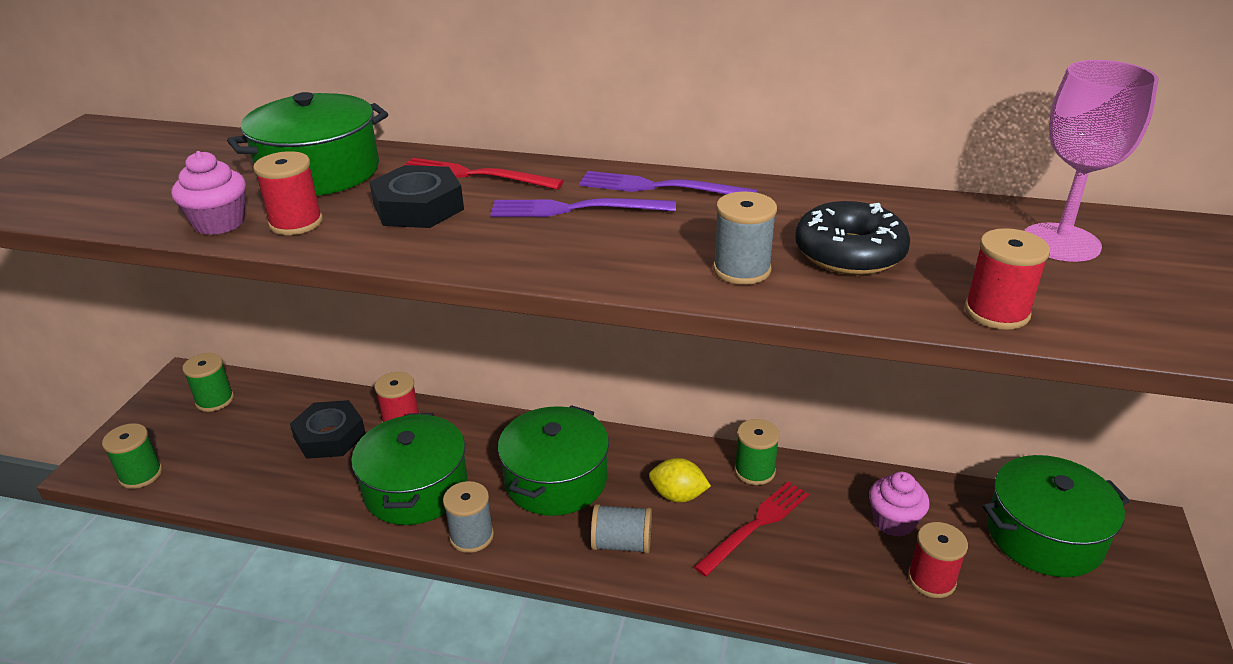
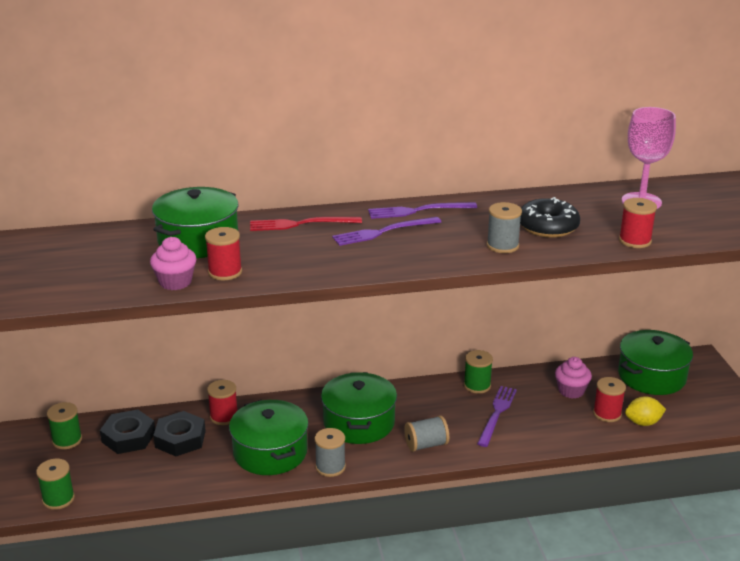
camera: 25 degrees left, 5 degrees down
(418, 207) = (289, 249): black nut -> black nut (128, 437)
(678, 495) = (441, 411): yellow lemon -> yellow lemon (643, 422)
(755, 526) = (497, 414): red fork -> purple fork

